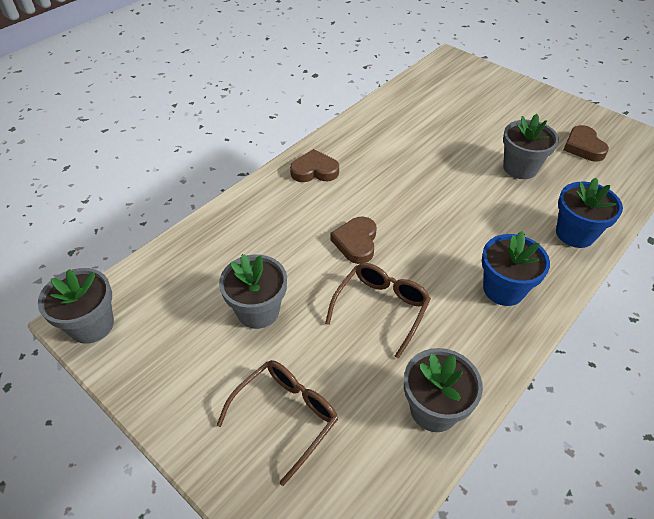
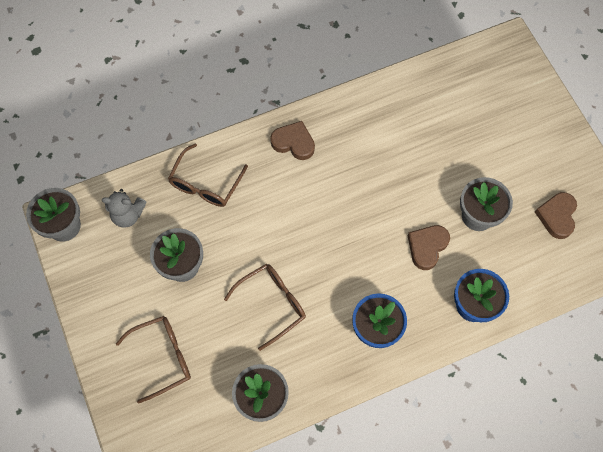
camera: 25 degrees right, 20 degrees up
(168, 287) = (128, 215): none -> grey teddy bear
(244, 230) = (205, 184): none -> brown glasses
(356, 242) = (287, 234): brown heart -> brown heart (427, 247)

